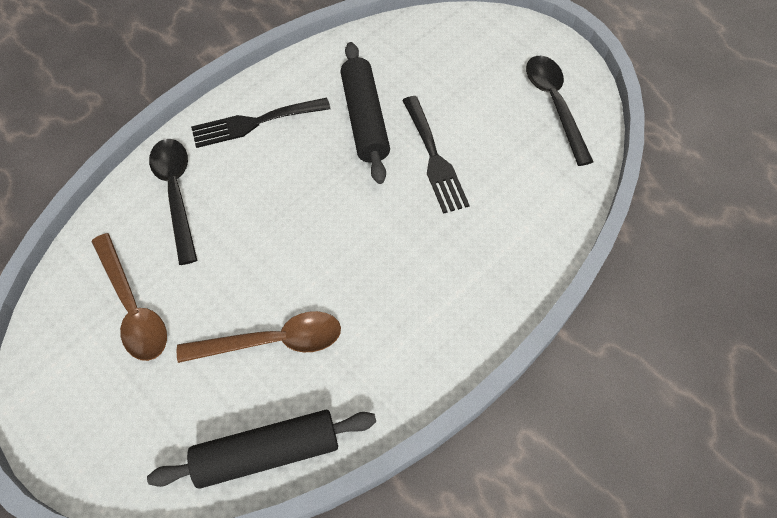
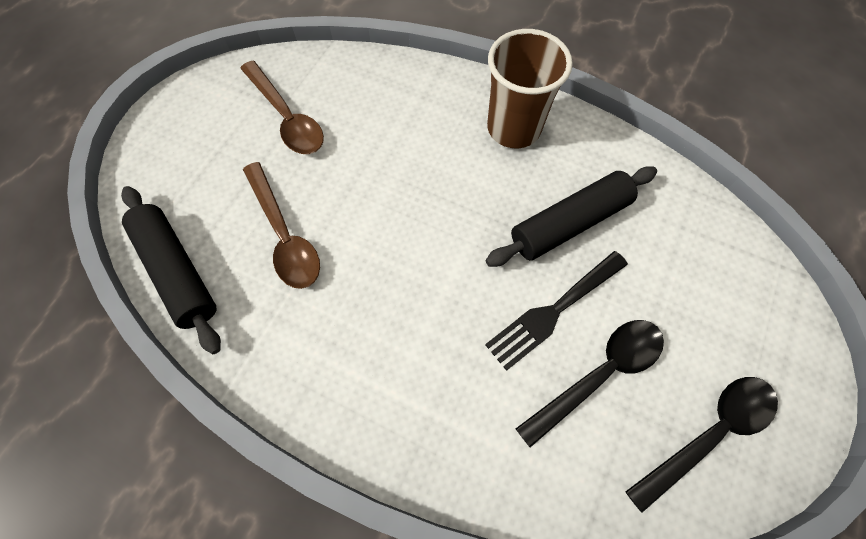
camera: 70 degrees right, 5 degrees up
(133, 307) = (287, 117): brown spoon -> brown spoon turned 75 degrees counterclockwise
(176, 193) = (408, 101): black spoon -> black spoon (599, 374)
(254, 123) = (513, 128): black fork -> brown cup

